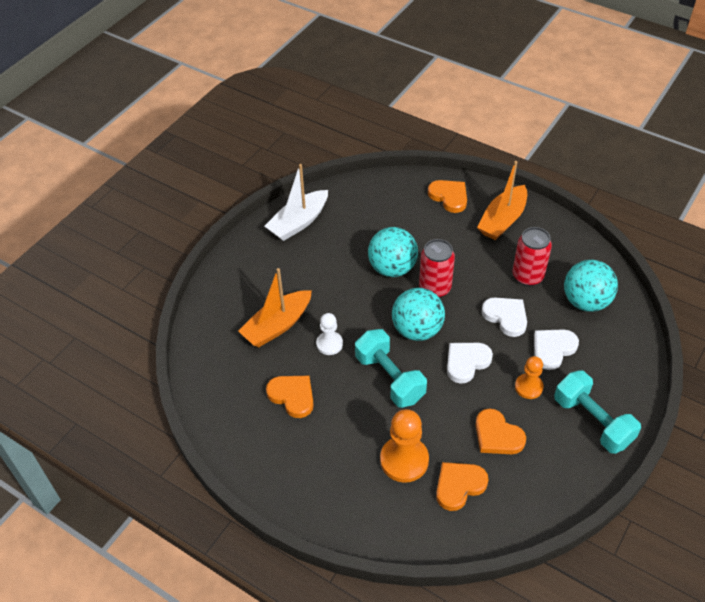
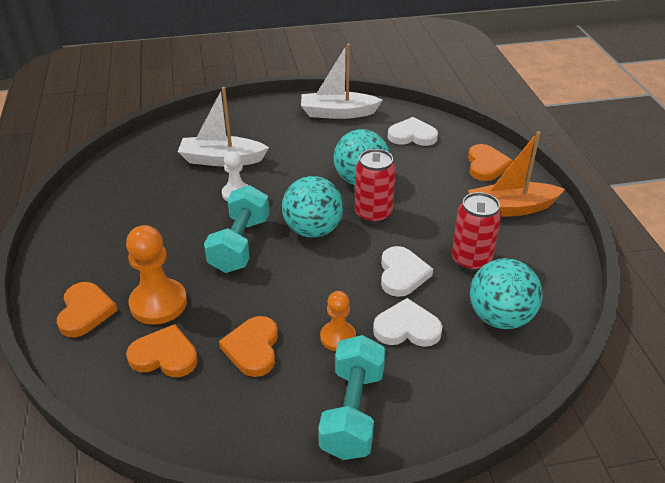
camera: 45 degrees right, 10 degrees down
(277, 325) = (222, 160): orange boat -> white boat
(292, 396) = (160, 205): orange heart -> orange heart (85, 312)
(466, 362) = (315, 279): white heart -> white heart (412, 135)

